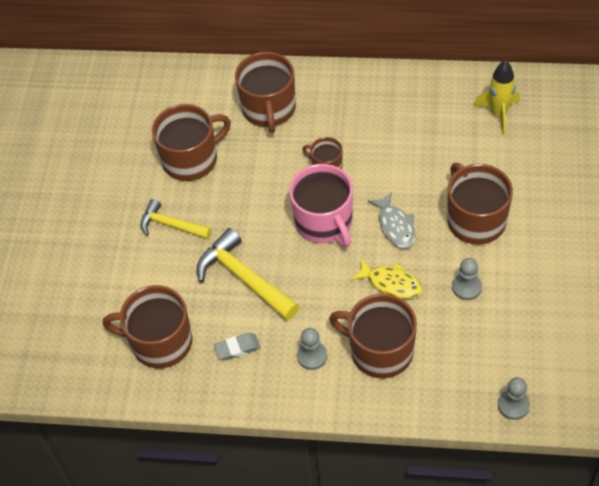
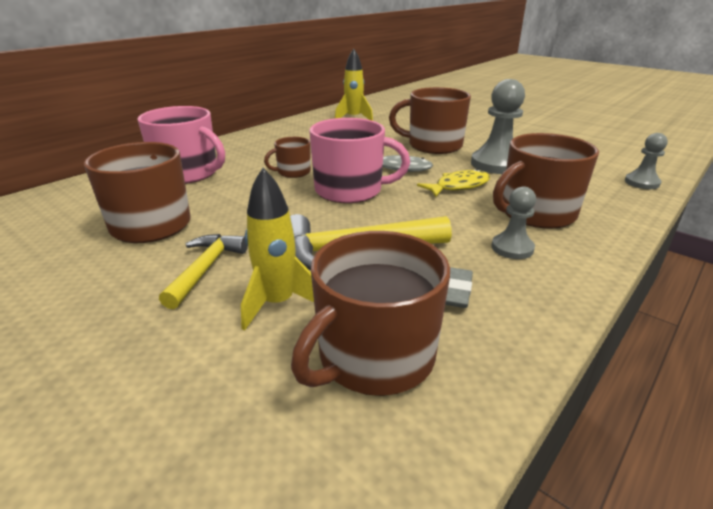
camera: 60 degrees left, 25 degrees down
(168, 279) = (278, 303): none -> yellow rocket
(171, 225) = (205, 269): yellow hammer -> yellow hammer turned 135 degrees clockwise
(269, 109) = (188, 173): brown mug -> pink mug
(466, 287) = (496, 164): grey pawn -> grey pawn, size x1.76

